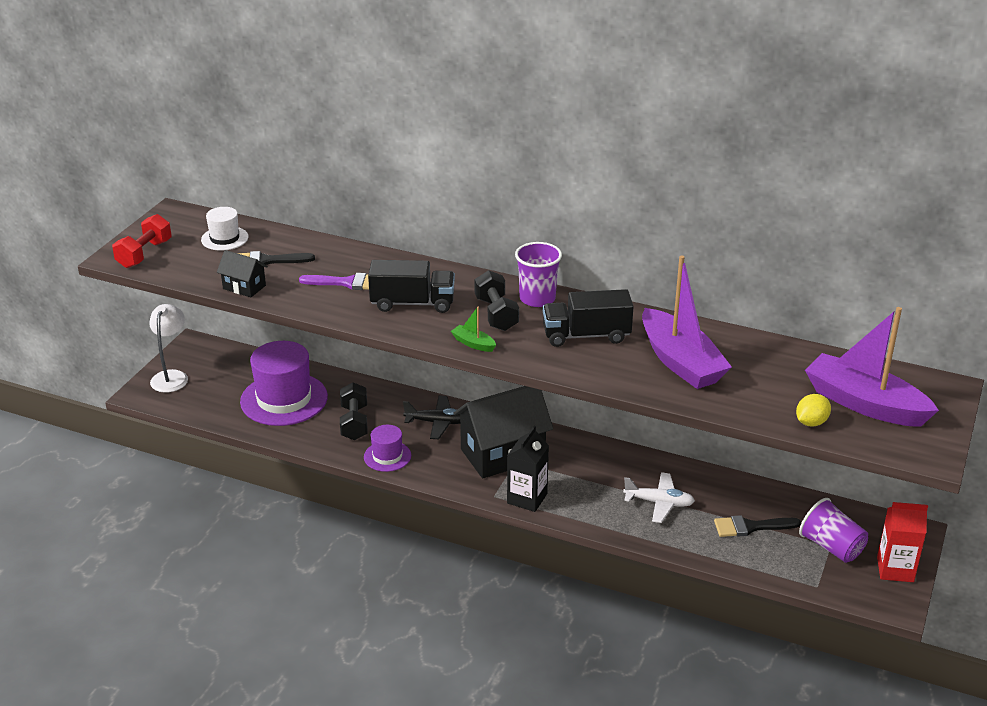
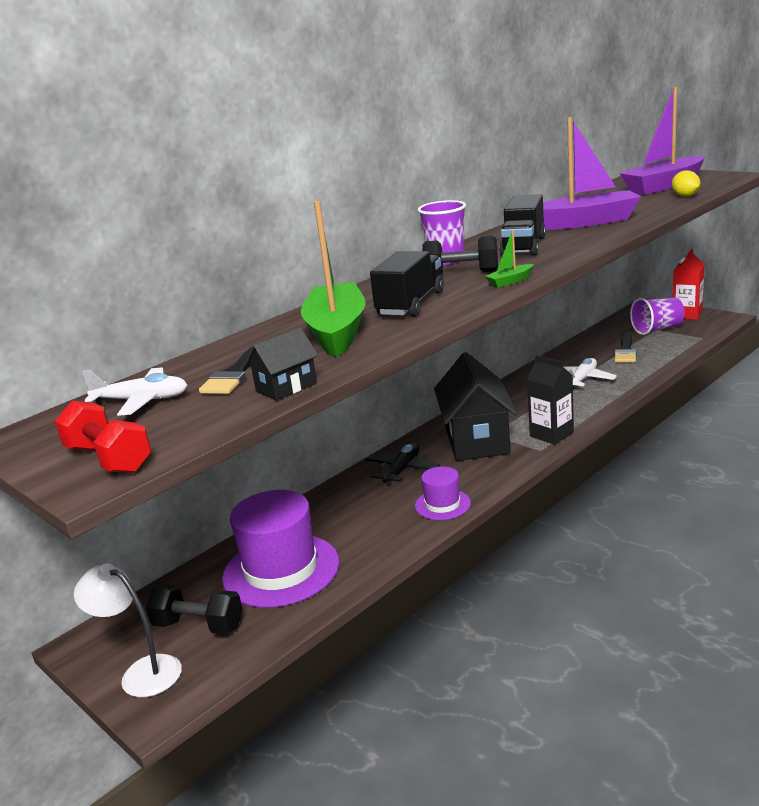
camera: 65 degrees left, 10 degrees down
(224, 238) = (142, 401): white hat -> white plane
(347, 283) = (337, 332): purple brush -> green boat
(354, 423) = (366, 521): black dumbbell -> black dumbbell (198, 626)

